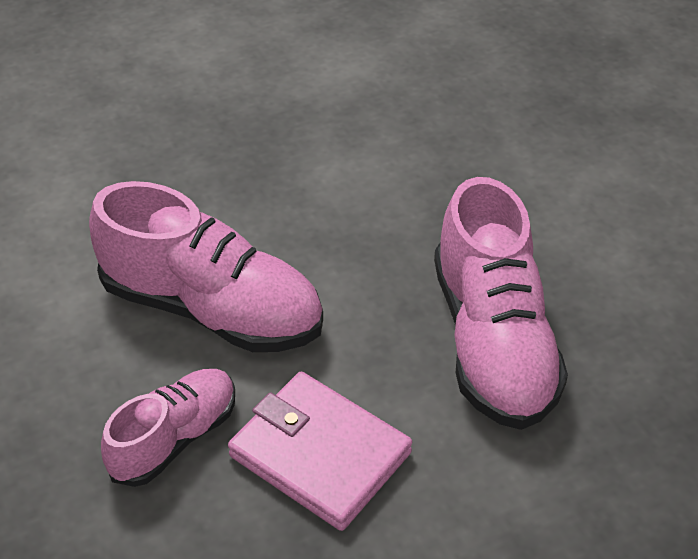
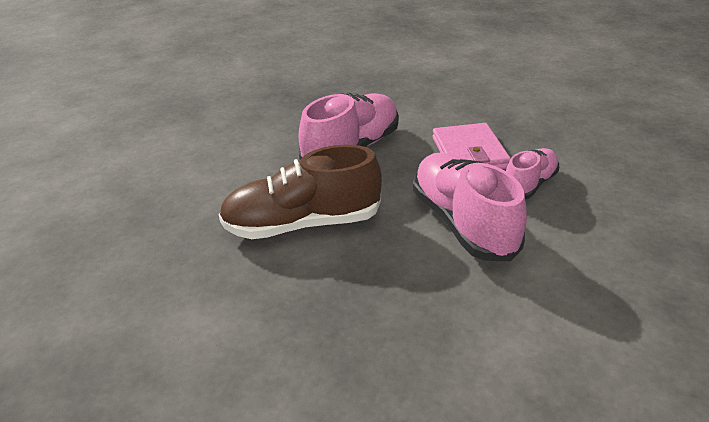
camera: 135 degrees left, 10 degrees down
(175, 438) = (529, 184): pink shoe -> pink shoe turned 135 degrees clockwise
(391, 195) = (302, 224): none -> brown shoe

